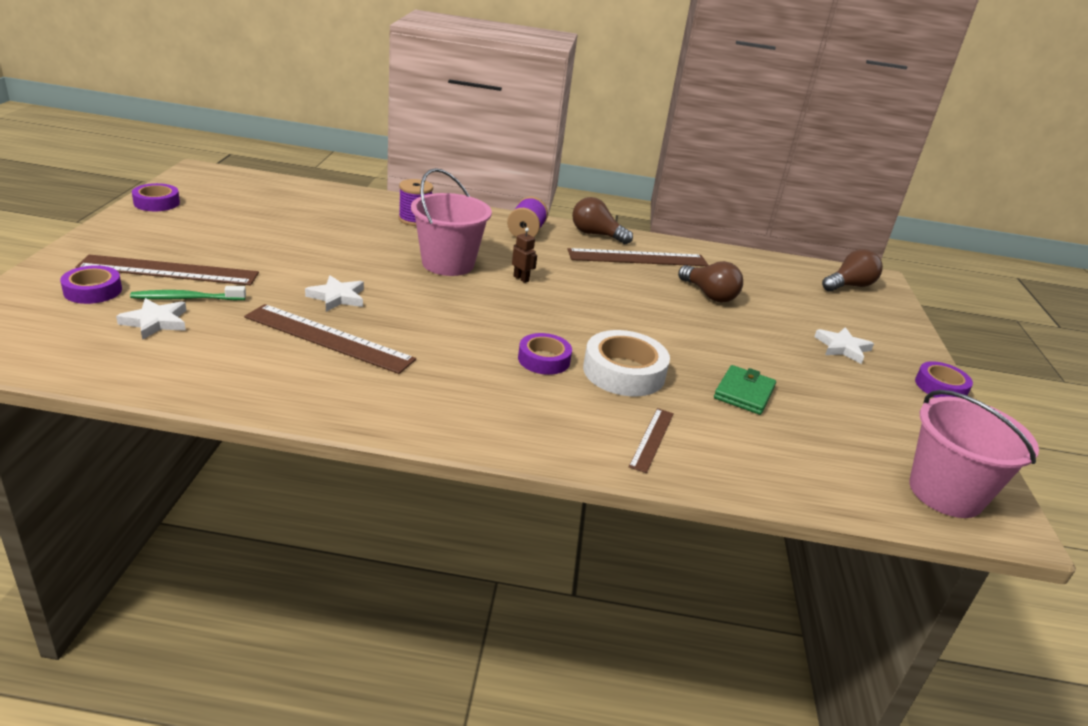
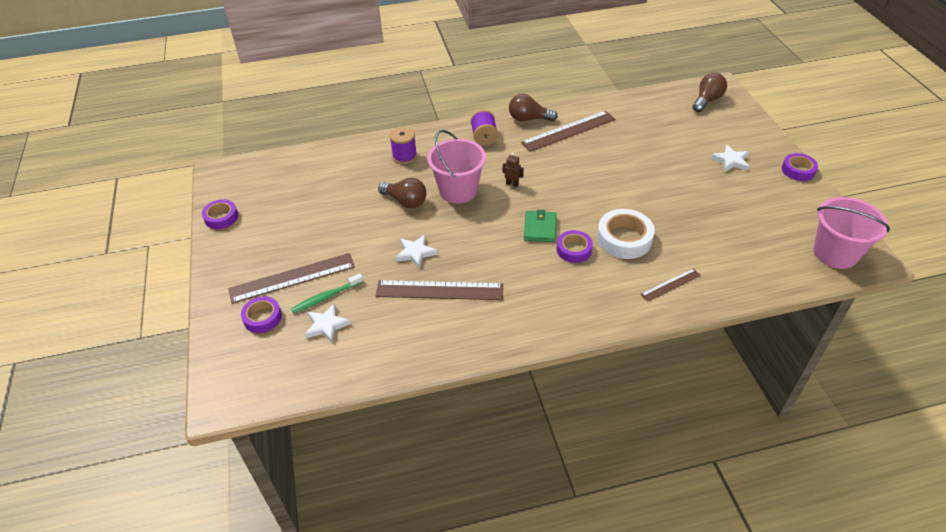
camera: 15 degrees left, 15 degrees up
(652, 439) = (670, 285): brown ruler -> brown ruler turned 60 degrees clockwise
(709, 295) = (631, 147): brown light bulb -> brown light bulb (405, 201)
(744, 393) = (698, 225): green wallet -> green wallet (540, 228)

